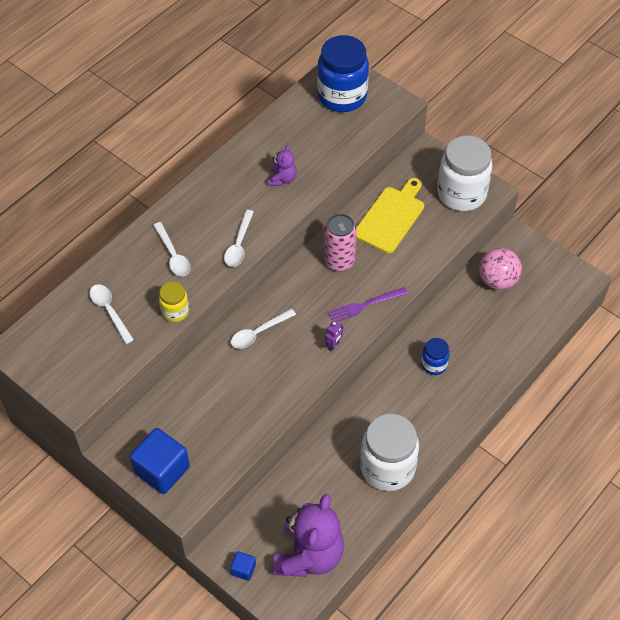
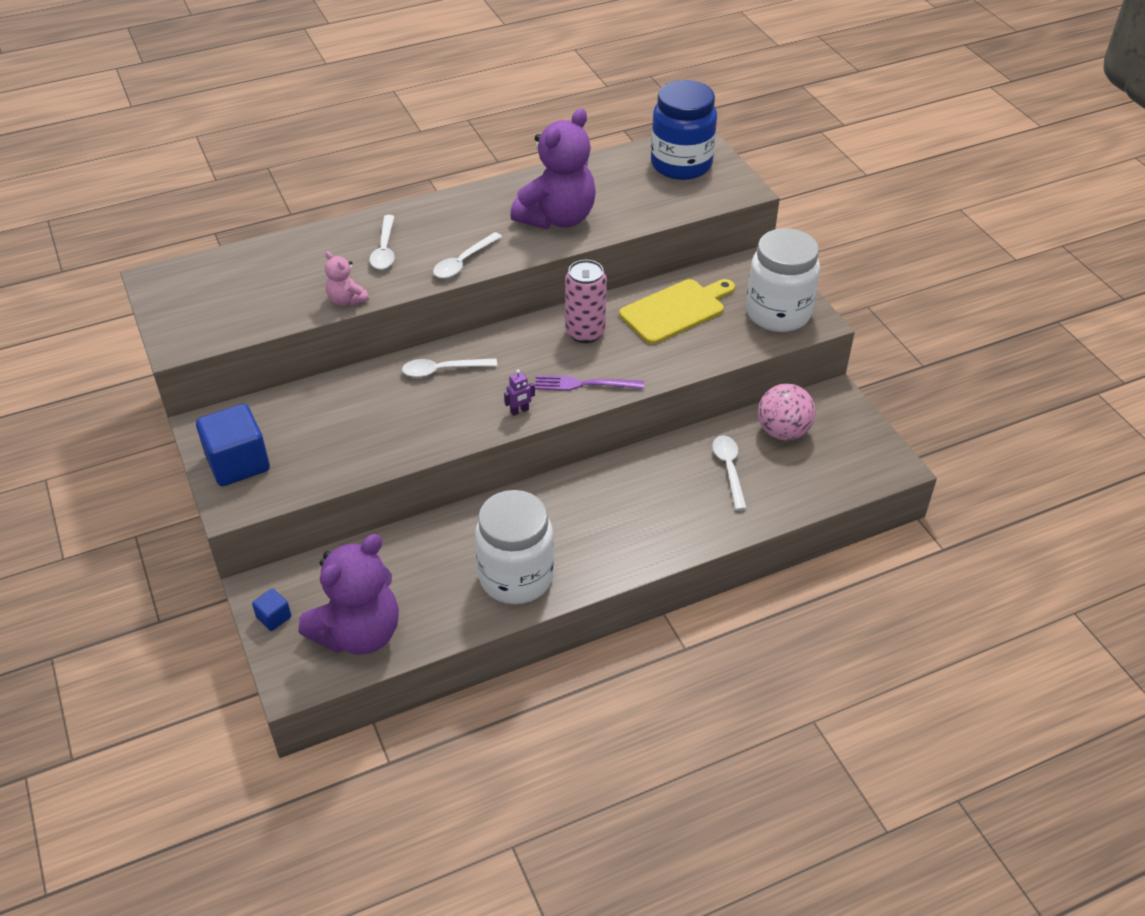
camera: 25 degrees right, 10 degrees down
(109, 311) = (278, 277): white spoon -> white spoon (729, 469)
(175, 311) = (346, 300): yellow jar -> pink teddy bear
(282, 179) = (557, 218): purple teddy bear -> purple teddy bear, size x2.19
(434, 365) = (646, 491): blue jar -> none

